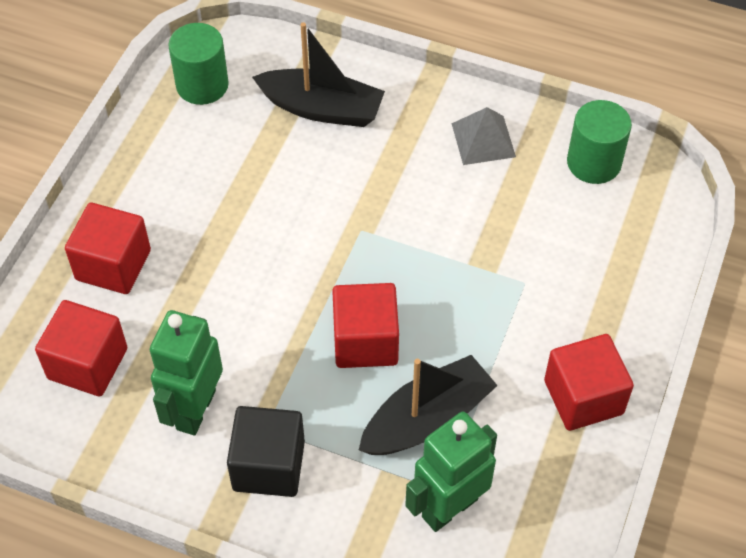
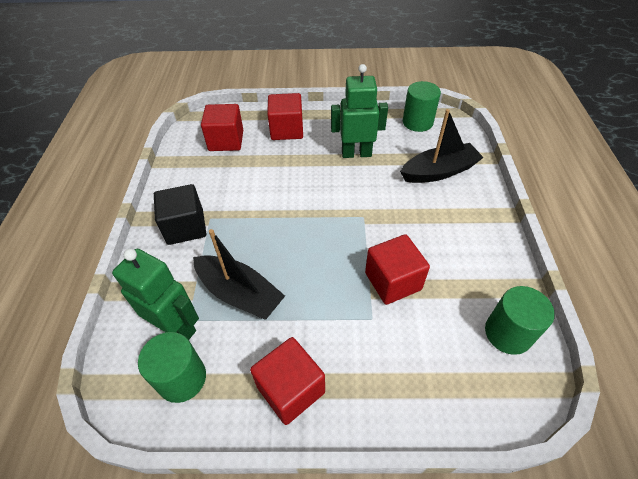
camera: 70 degrees right, 5 degrees down
(195, 409) = (212, 186): green robot -> green robot (356, 153)
(321, 108) = (439, 171): black boat -> black boat turned 105 degrees counterclockwise
(365, 341) = (284, 244): red cube -> red cube (393, 281)
(483, 140) = (476, 257): grey pyramid -> none
(527, 513) = (182, 378): none -> green cylinder

